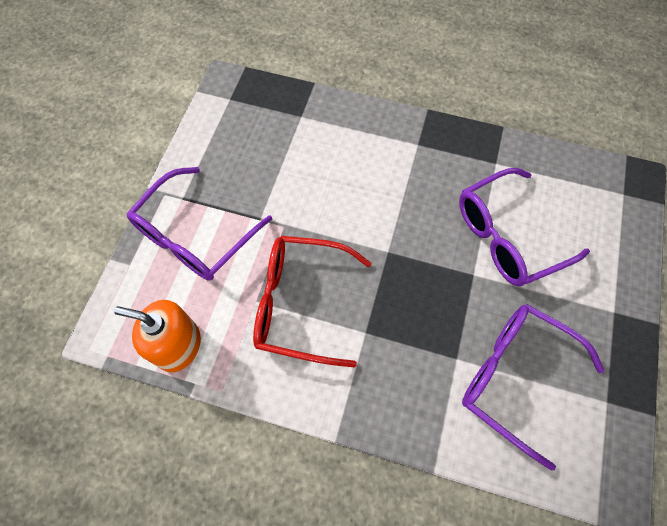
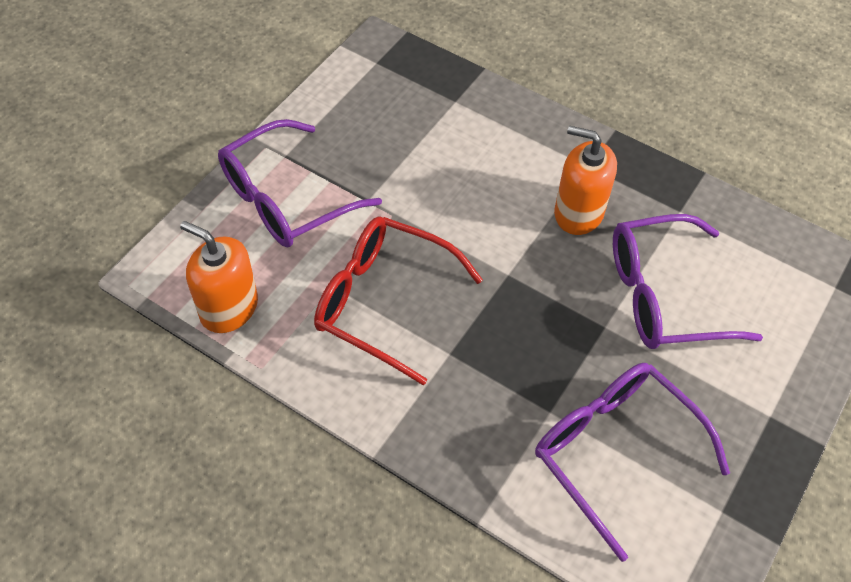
camera: 15 degrees right, 10 degrees down
(423, 185) = (578, 213): none -> orange soap dispenser

